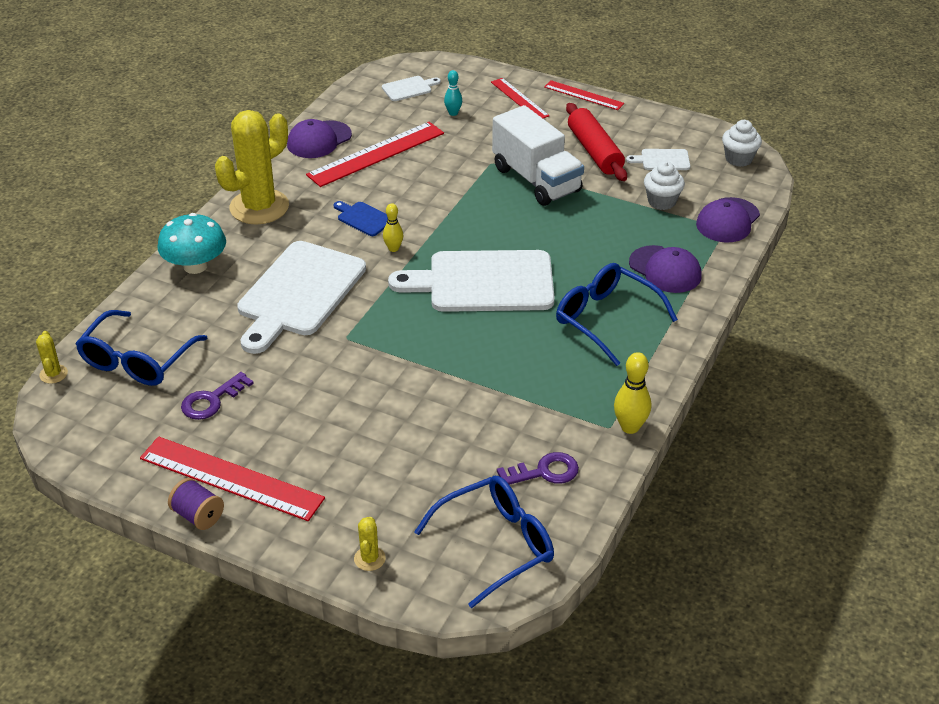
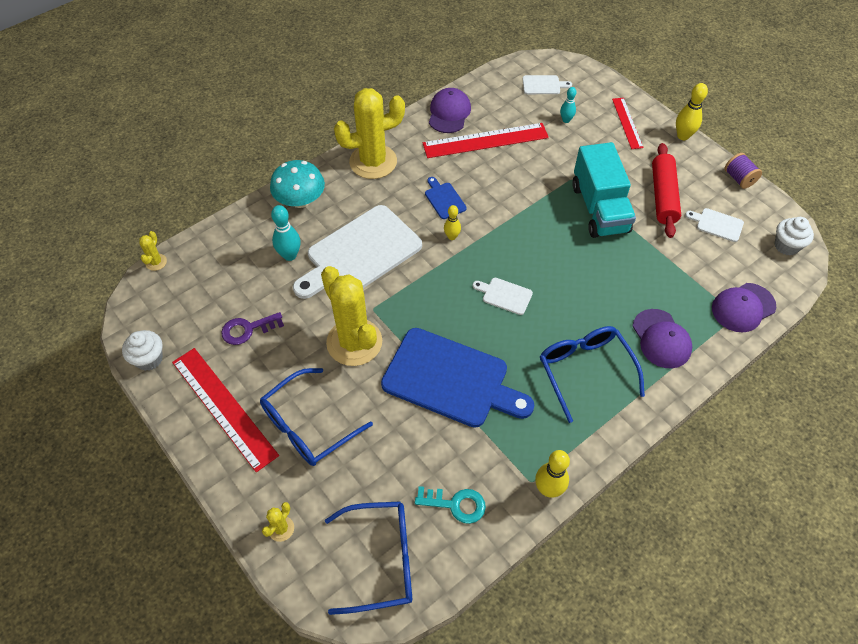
camera: 25 degrees right, 15 degrees up
(137, 360) = (217, 272): blue glasses -> blue glasses (308, 425)
(198, 516) = (184, 432): purple spool -> purple spool (739, 179)
(217, 319) = (290, 255): none -> turquoise bowling pin
(319, 140) = (449, 113): purple cap -> purple cap turned 120 degrees clockwise
(344, 373) = (354, 342): none -> yellow cactus
(472, 371) = (451, 379): none -> blue cutting board
(483, 282) = (505, 295): white cutting board -> white cutting board, size x0.43
(536, 180) = (599, 208): white truck -> turquoise truck
(544, 472) = (455, 504): purple key -> turquoise key
(583, 95) = (683, 136): red ruler -> yellow bowling pin
(661, 201) = (694, 267): white cupcake -> white cupcake (149, 359)

